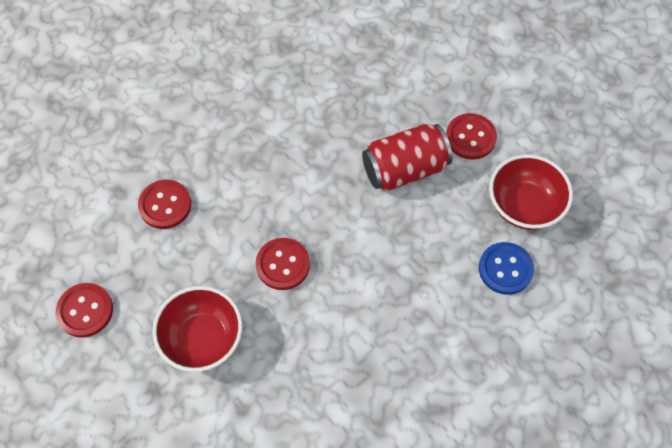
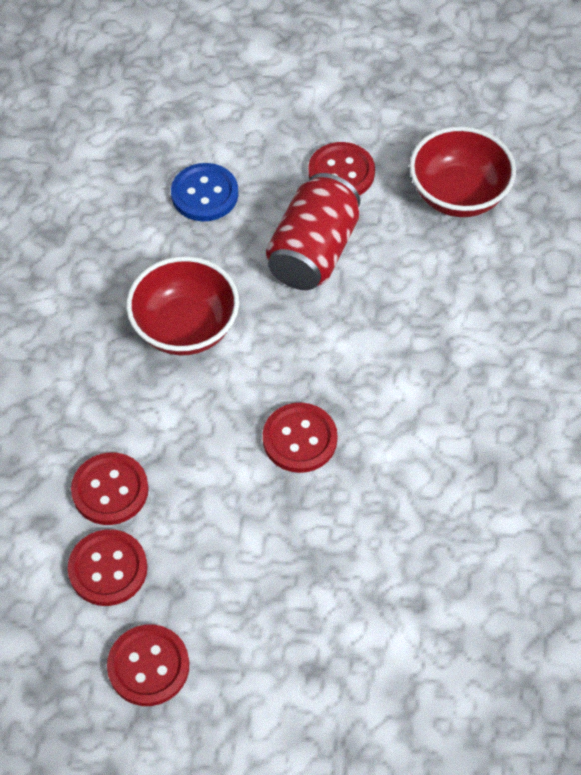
camera: 45 degrees left, 5 degrees down
(121, 244) = (108, 569): none -> red button
(202, 339) = (303, 578): red bowl -> red bowl (185, 328)
(505, 269) = (505, 264): blue button -> blue button (204, 194)

